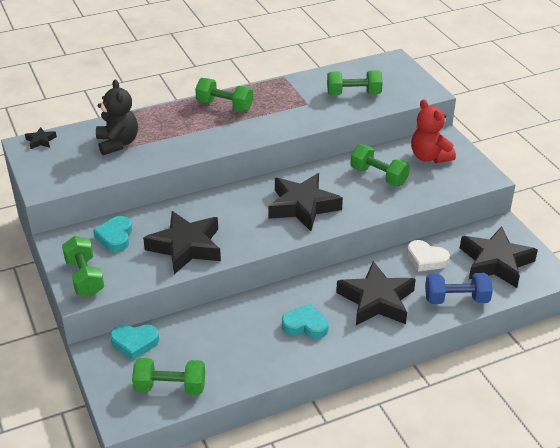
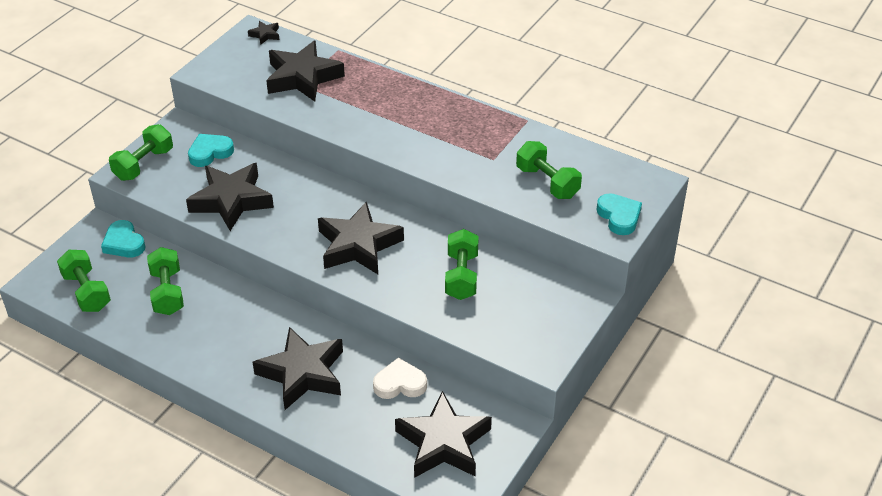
camera: 55 degrees right, 5 degrees up
(118, 143) = (303, 77): black teddy bear -> black star
(224, 106) = (430, 108): green dumbbell -> green dumbbell (167, 292)
(305, 325) = (227, 339): turquoise heart -> turquoise heart (619, 216)
(426, 259) = (400, 383): white heart -> white heart turned 90 degrees clockwise
(429, 157) = (536, 300): red teddy bear -> none
(456, 299) = (354, 434): blue dumbbell -> none

